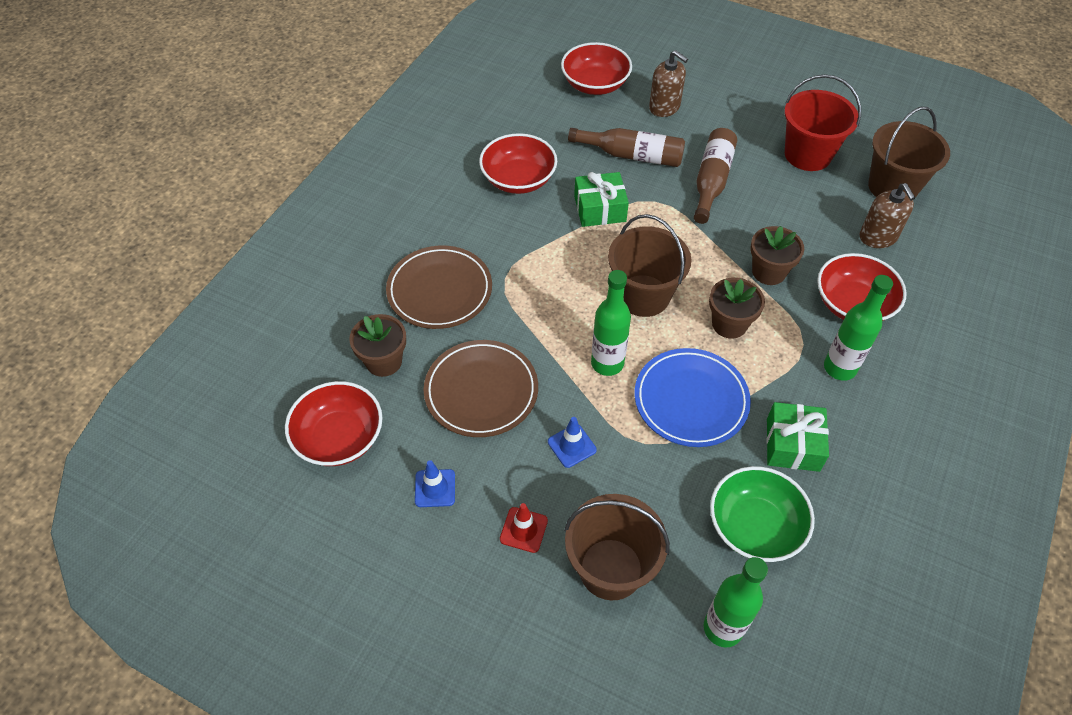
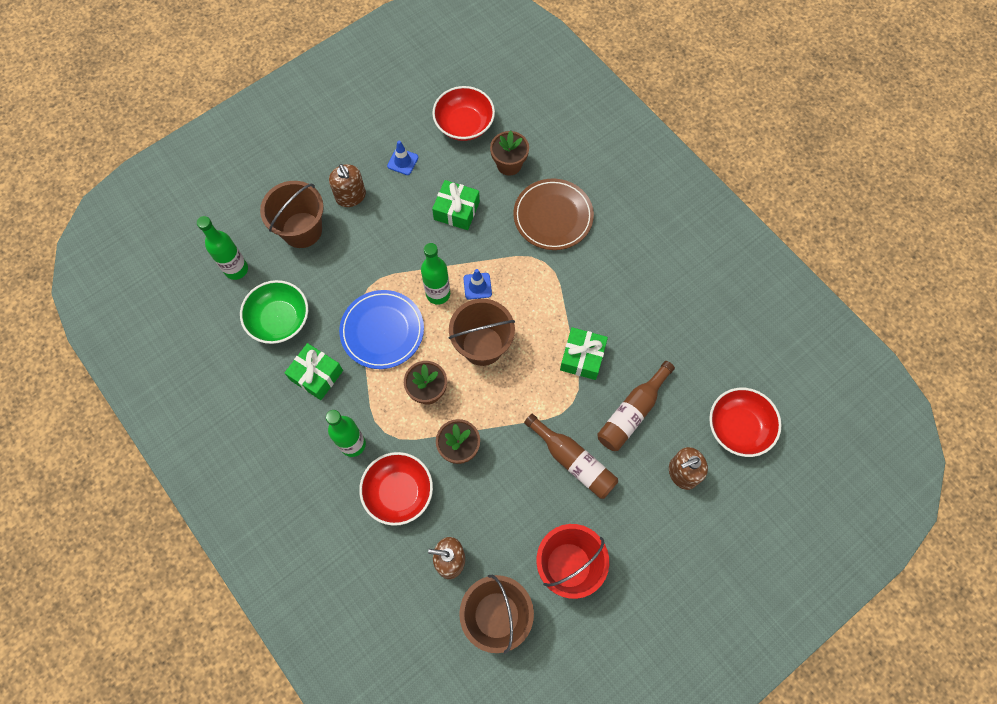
camera: 115 degrees right, 15 degrees up
(481, 391) = (456, 210): brown plate -> green gift
(518, 179) = (642, 312): red bowl -> none
(523, 530) = (351, 196): red traffic cone -> brown soap dispenser
(572, 446) = (389, 245): blue traffic cone -> blue traffic cone (477, 286)

